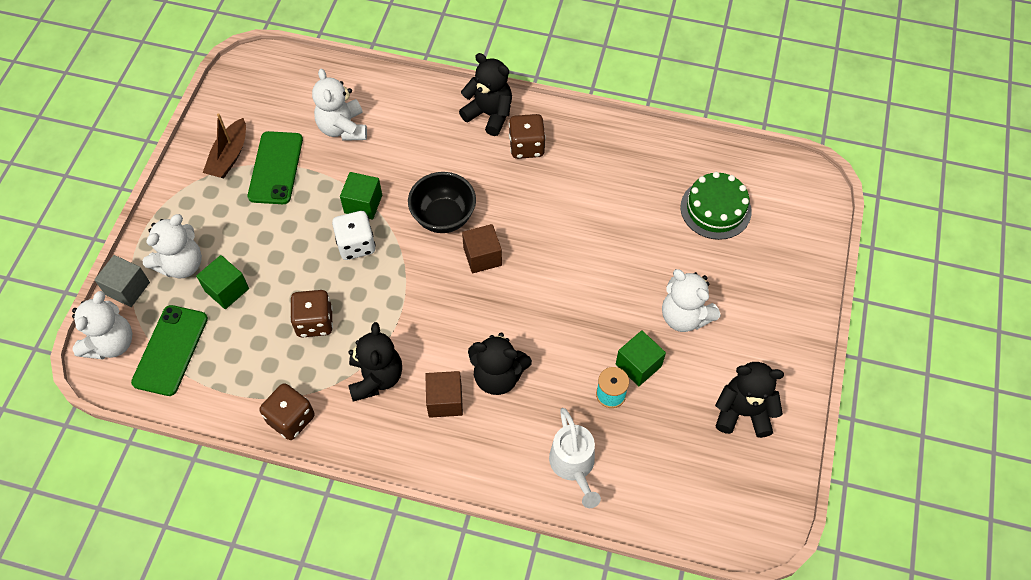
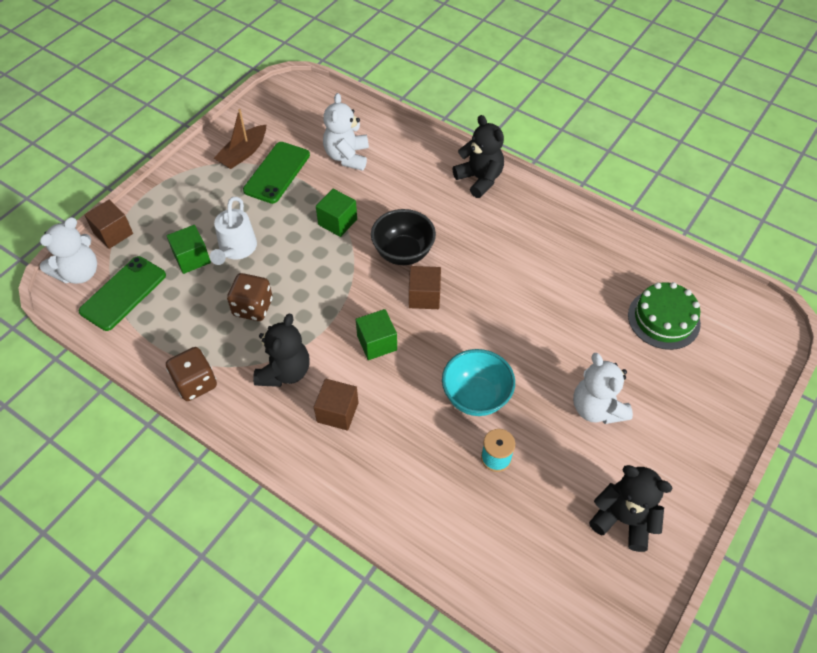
camera: 20 degrees right, 5 degrees down
(127, 288) = (113, 233): grey cube -> brown cube
(181, 264) = (165, 227): white teddy bear -> none
(356, 245) = (317, 254): white dice -> none
(498, 376) = (395, 406): black teddy bear -> none
(526, 147) = (502, 215): brown dice -> none
(570, 342) = (476, 397): none -> turquoise bowl
(574, 466) = (434, 514): white watering can -> white watering can (236, 250)
(638, 365) = (533, 439): green cube -> green cube (377, 343)

